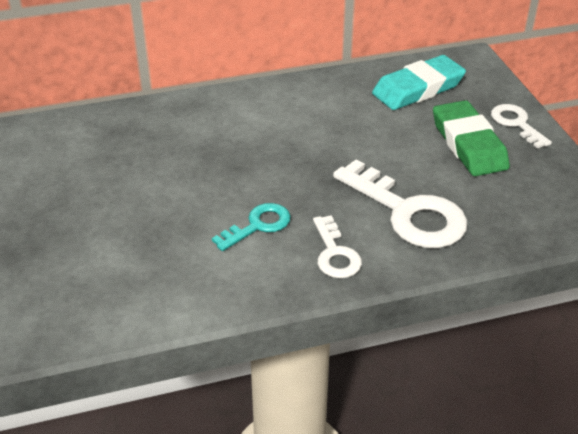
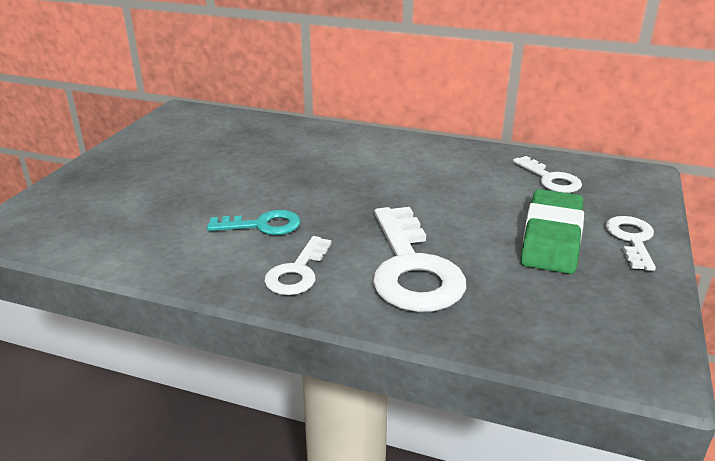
camera: 35 degrees right, 10 degrees down
(418, 88) = (550, 179): turquoise eraser -> white key

